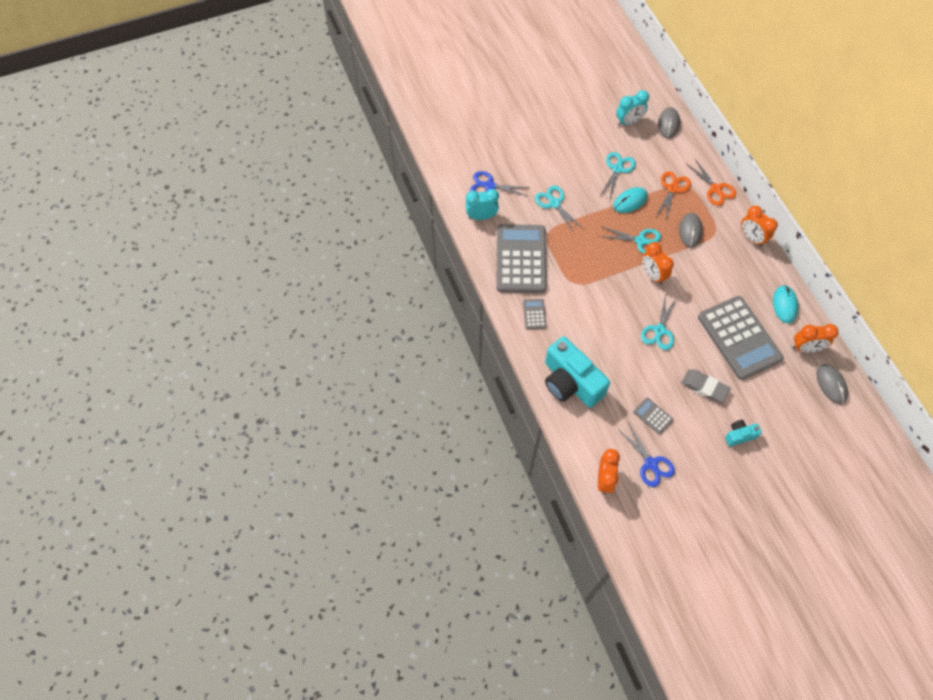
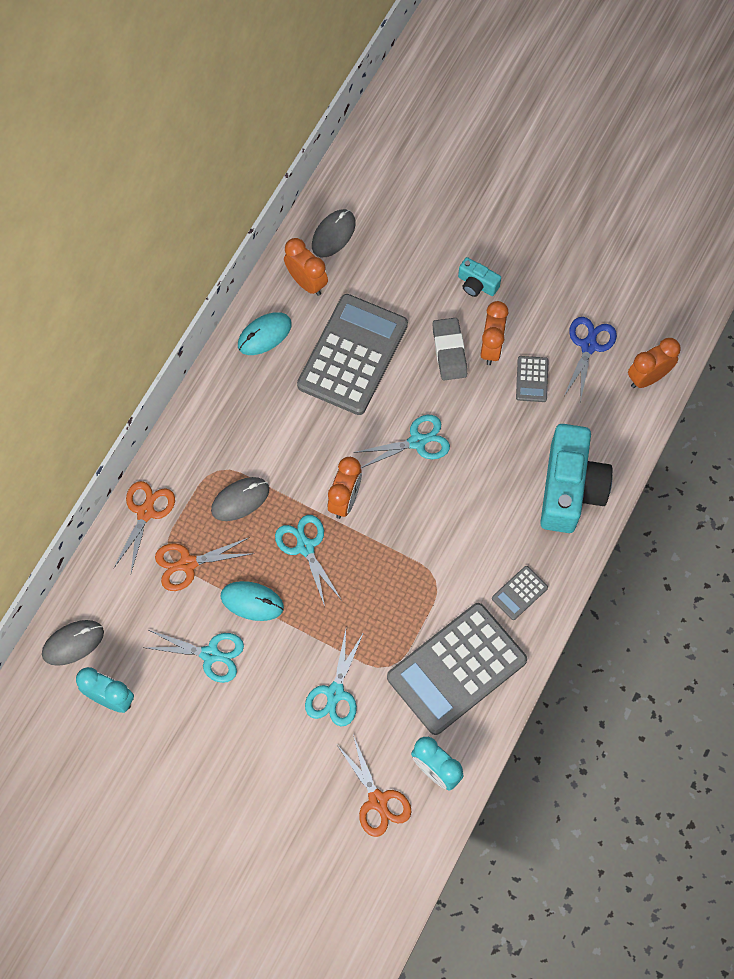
camera: 130 degrees left, 5 degrees up
(489, 186) = (378, 800): blue scissors -> orange scissors
(617, 169) = (210, 654): turquoise scissors -> turquoise scissors turned 150 degrees counterclockwise
(751, 238) = (193, 425): orange clock -> orange clock (491, 347)

